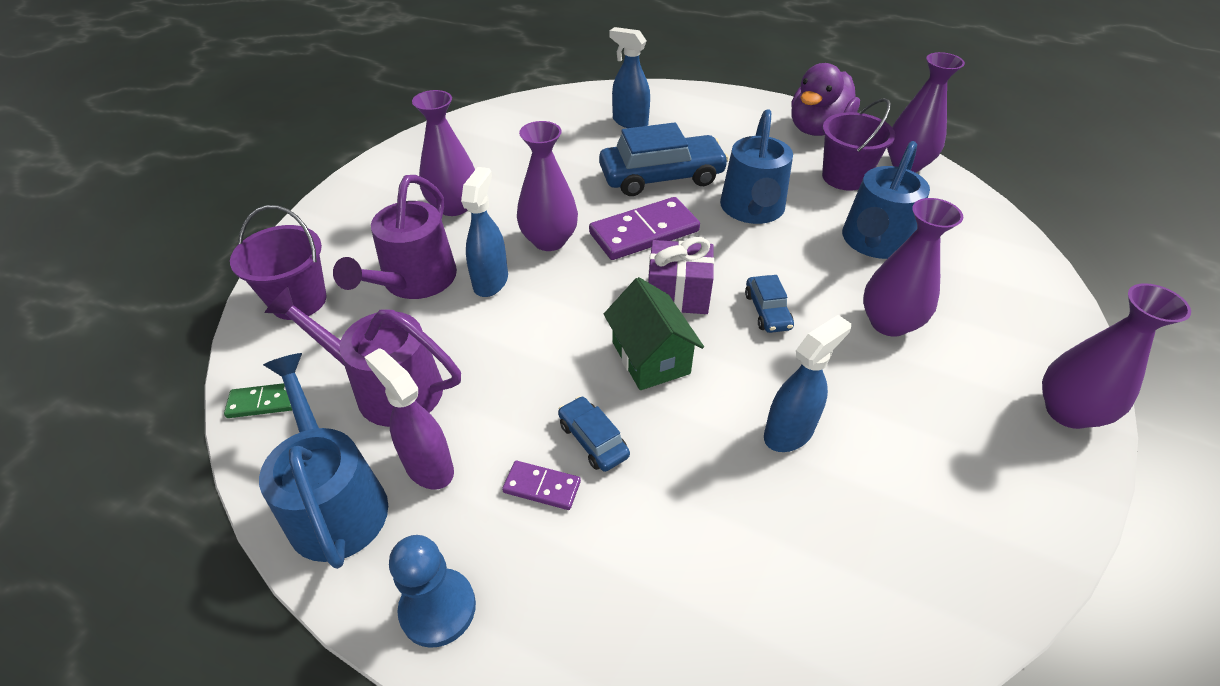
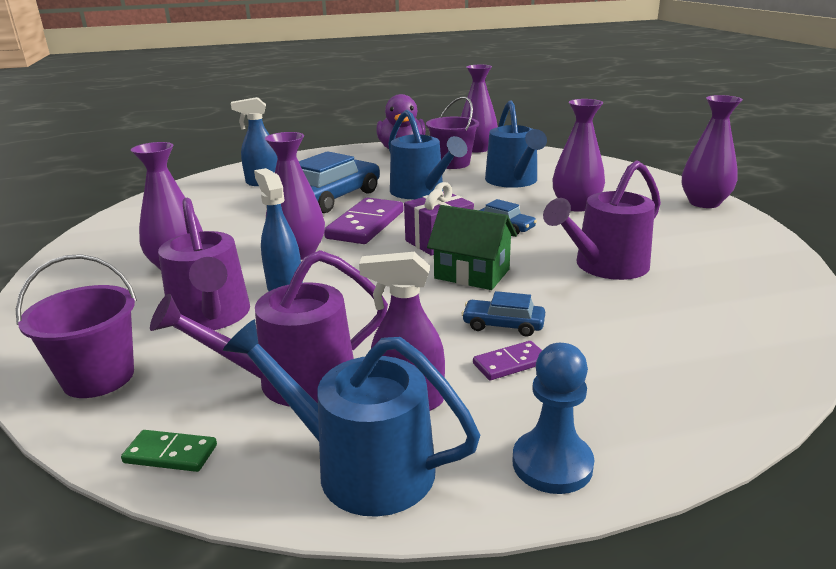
camera: 40 degrees left, 20 degrees down
(263, 402) = (171, 454): green domino -> green domino turned 60 degrees clockwise
(789, 432) = (605, 266): blue spray bottle -> purple watering can

